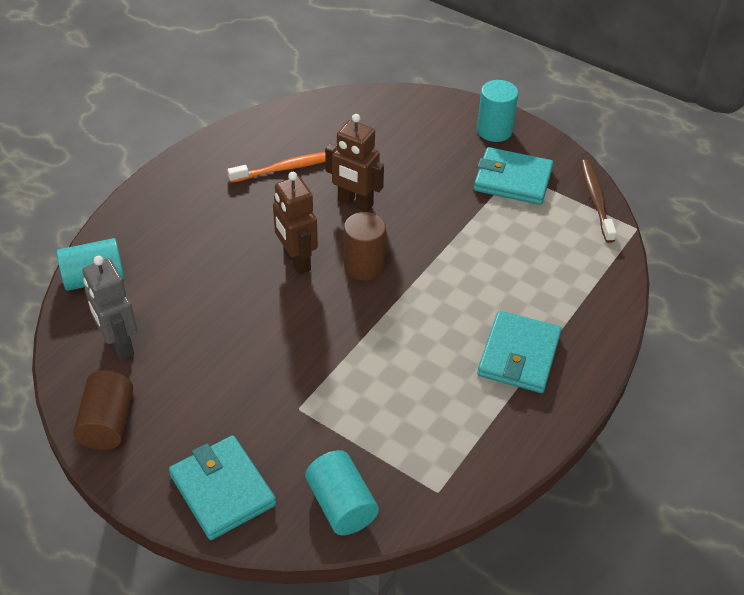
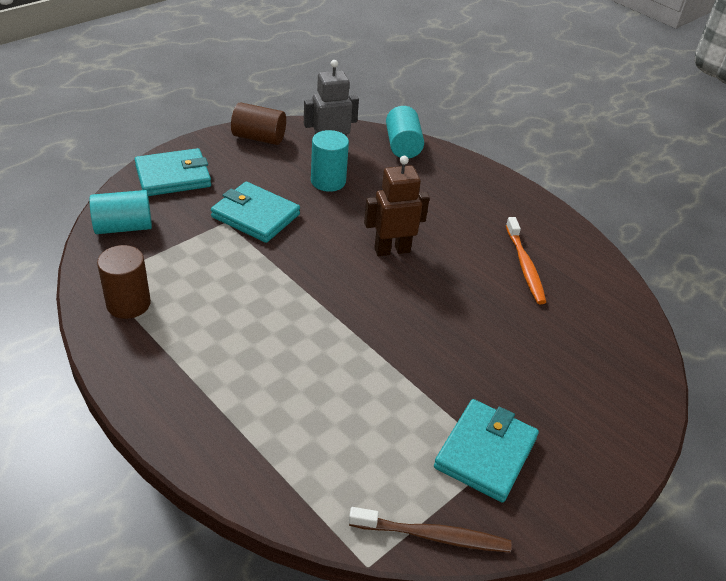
camera: 100 degrees right, 5 degrees down
(355, 203) = (464, 304): brown robot -> none
(364, 266) = (373, 291): brown cylinder -> brown cylinder (128, 304)
(494, 130) = (586, 462): turquoise cylinder -> turquoise cylinder (328, 181)
(519, 355) = (214, 375): turquoise wallet -> turquoise wallet (255, 216)

